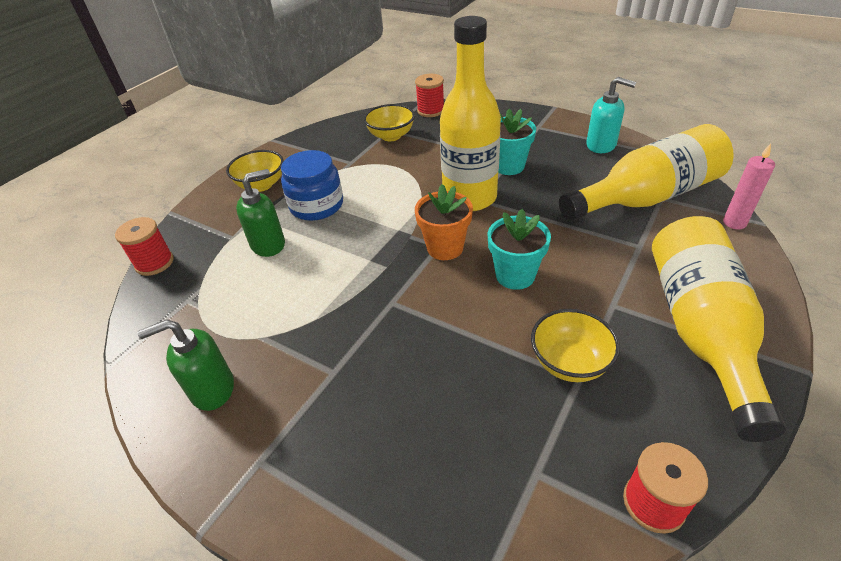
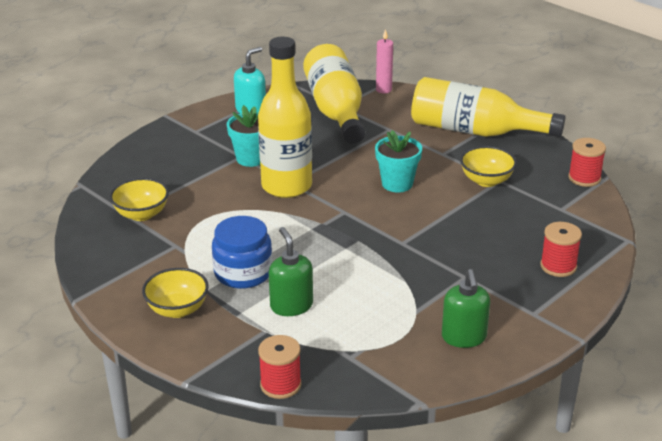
camera: 80 degrees left, 10 degrees down
(430, 111) = (108, 183): red spool -> red spool (558, 266)
(445, 248) = (349, 209): orange flower pot -> none

